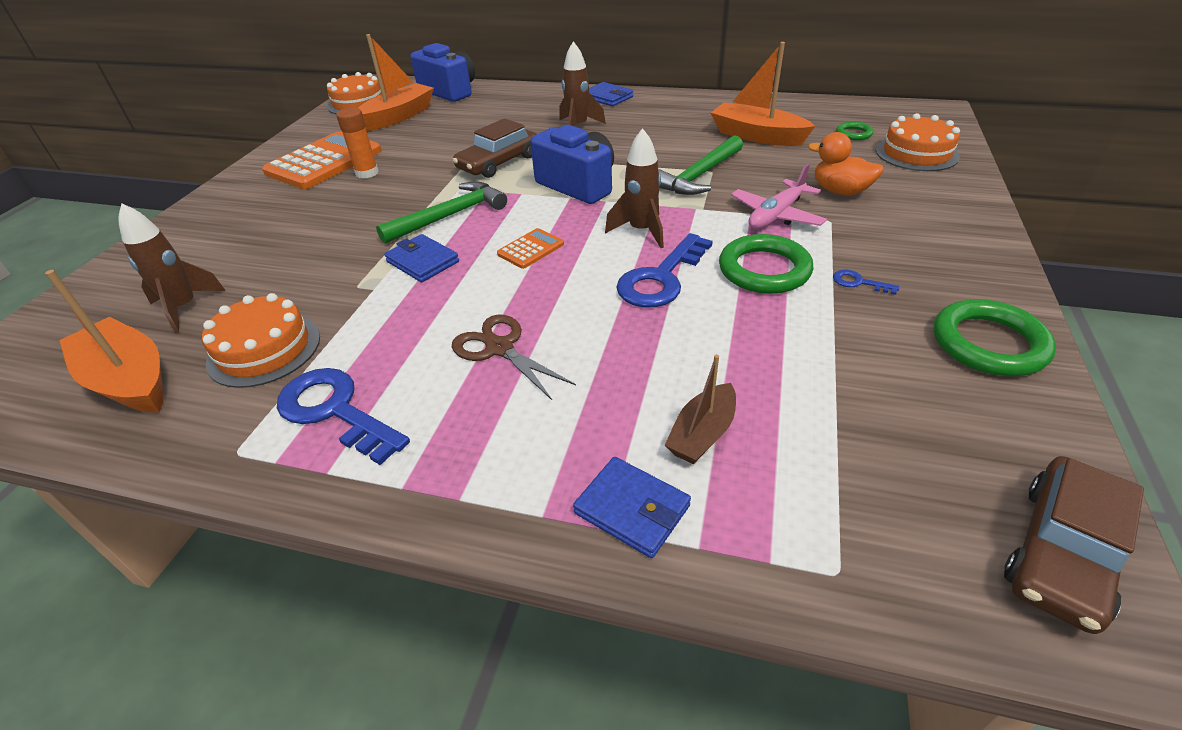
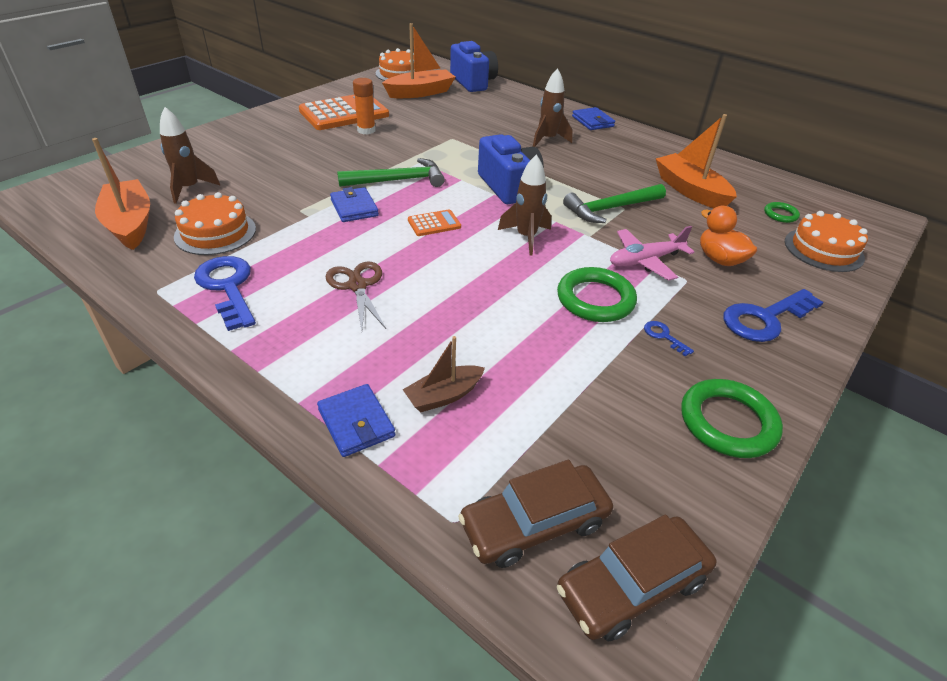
camera: 20 degrees right, 0 degrees up
(498, 162) = (464, 150): brown car -> brown car (534, 523)
(661, 278) = (510, 278): blue key -> blue key (765, 319)

